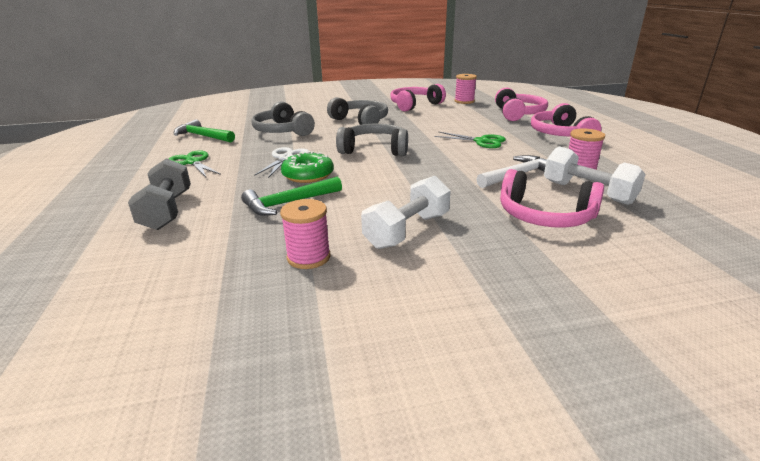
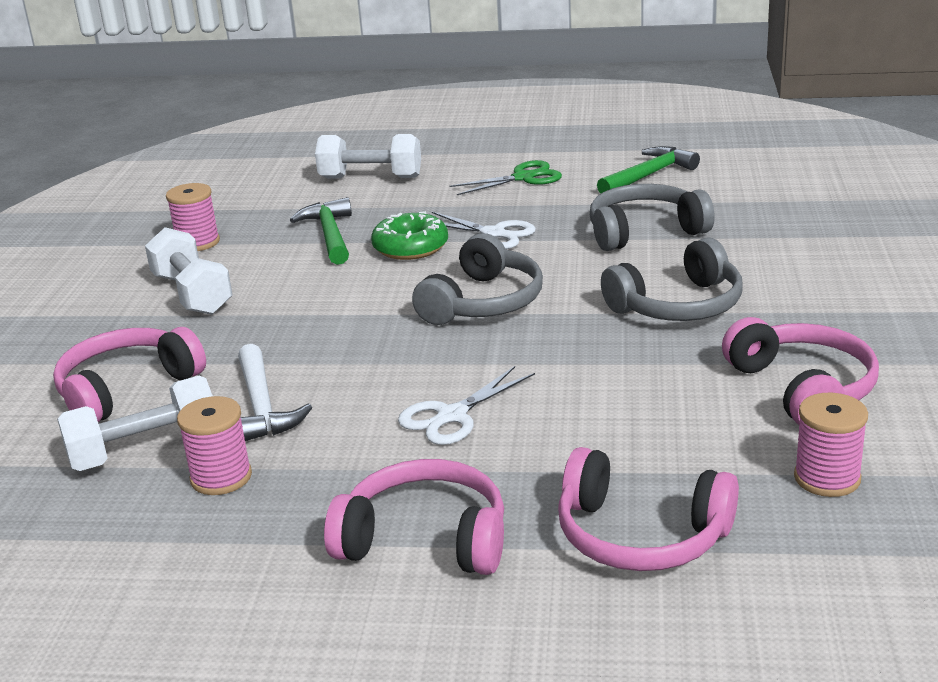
camera: 110 degrees right, 0 degrees up
(167, 210) = (370, 178): grey dumbbell -> white dumbbell
(481, 141) = (452, 416): green scissors -> white scissors

